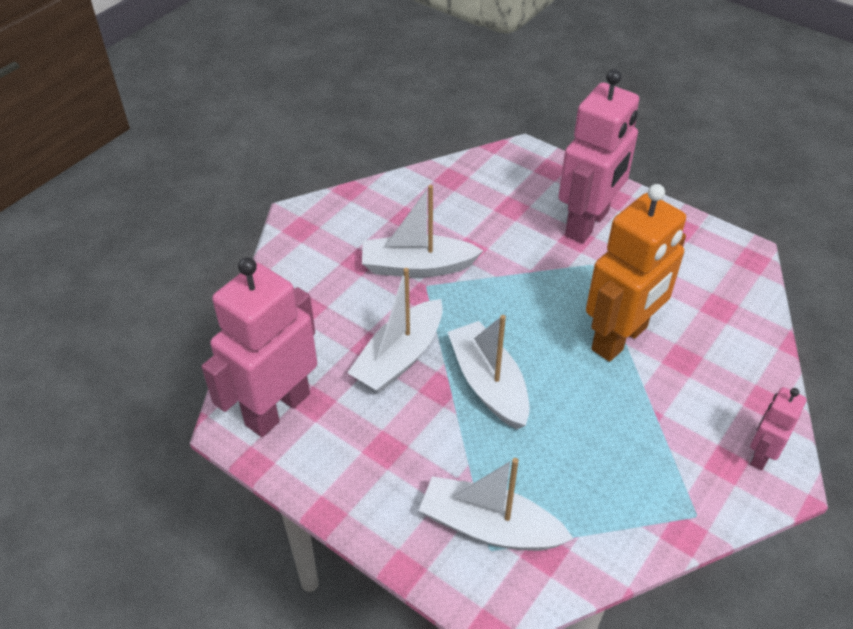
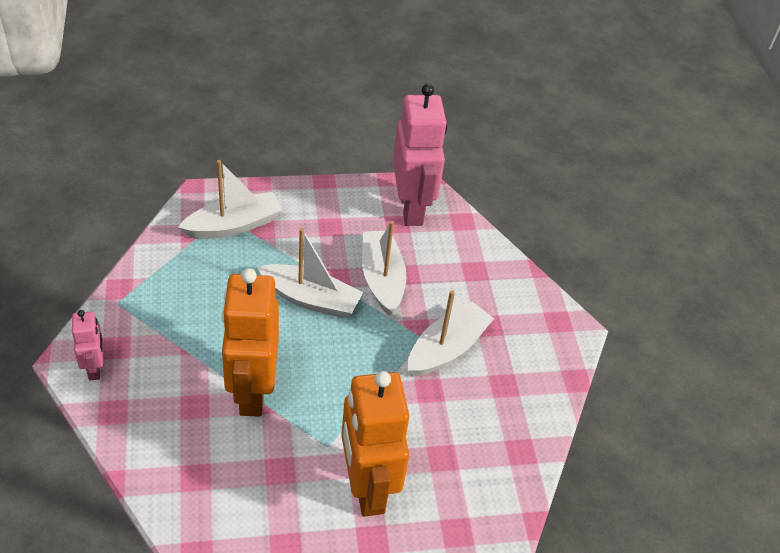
camera: 130 degrees right, 0 degrees up
(587, 224) = (367, 487): pink robot -> orange robot

